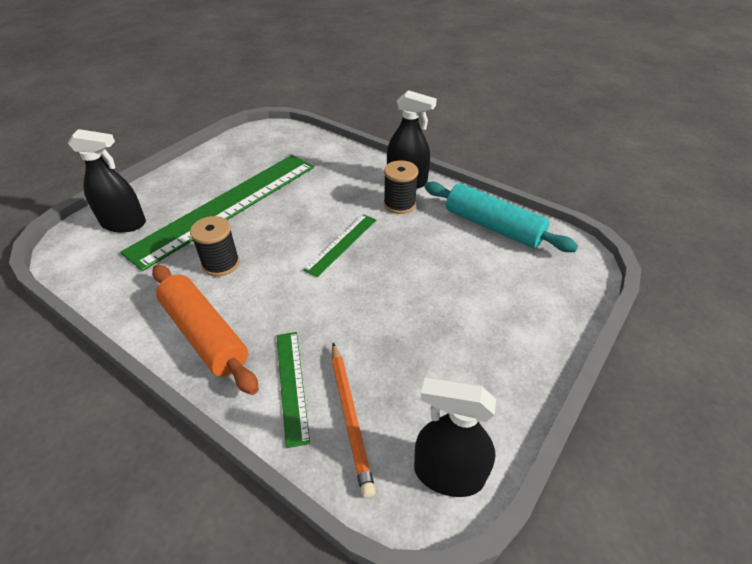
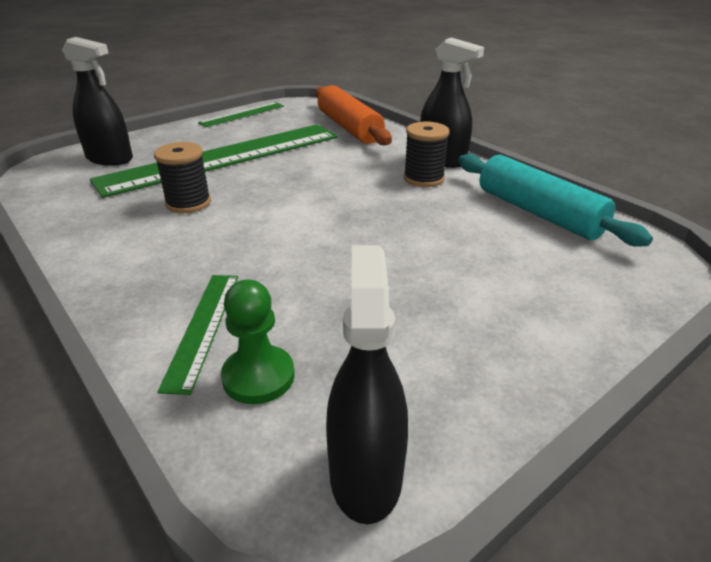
camera: 15 degrees right, 10 degrees down
(205, 334) = (132, 261): orange rolling pin -> orange rolling pin (349, 127)
(341, 244) = (335, 204): green ruler -> green ruler (242, 114)
(350, 417) = (258, 376): orange pencil -> green pawn
(448, 474) = (365, 475): black spray bottle -> black spray bottle turned 60 degrees clockwise

